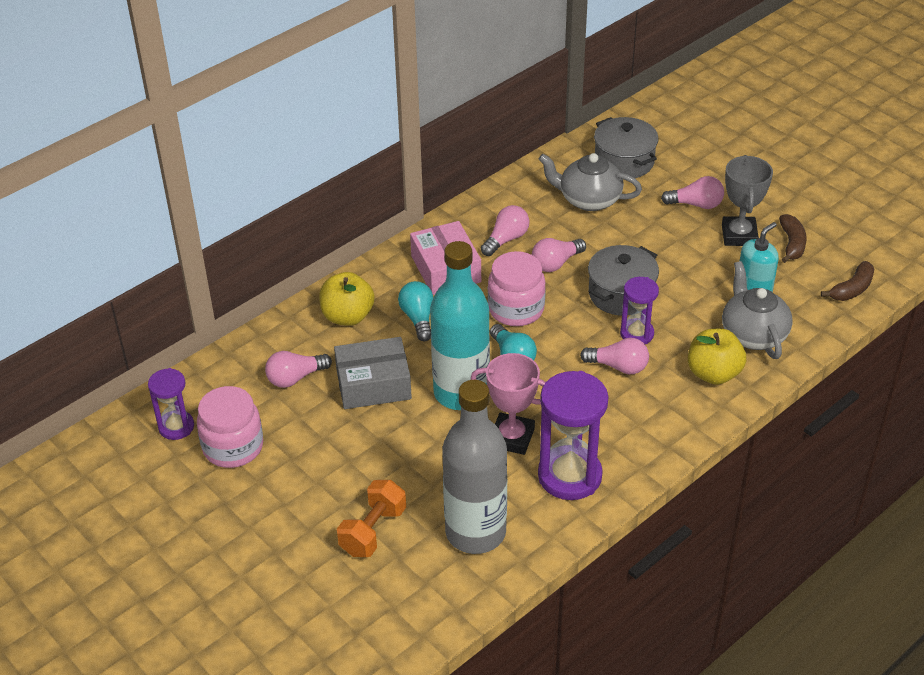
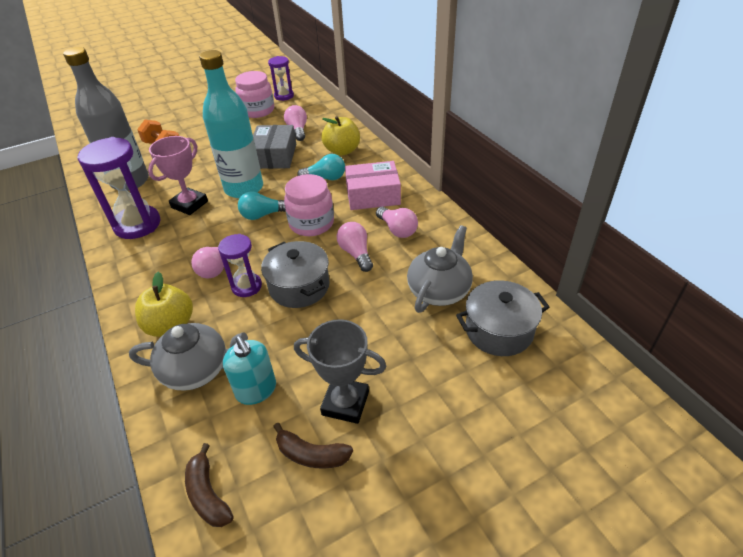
camera: 105 degrees right, 0 degrees up
(696, 204) = (410, 377): pink light bulb -> none

